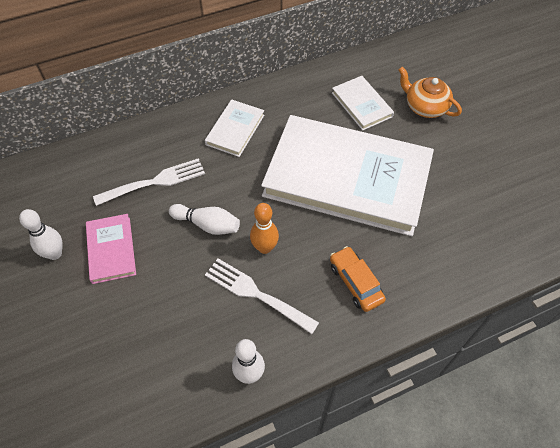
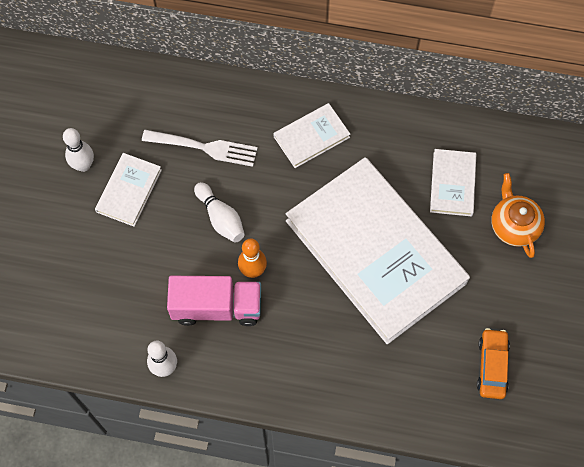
camera: 35 degrees right, 10 degrees up
(111, 250) = (129, 191): pink book -> white book
(257, 294) = (217, 307): white fork -> pink truck
(355, 282) = (304, 352): orange car -> orange car (492, 366)

